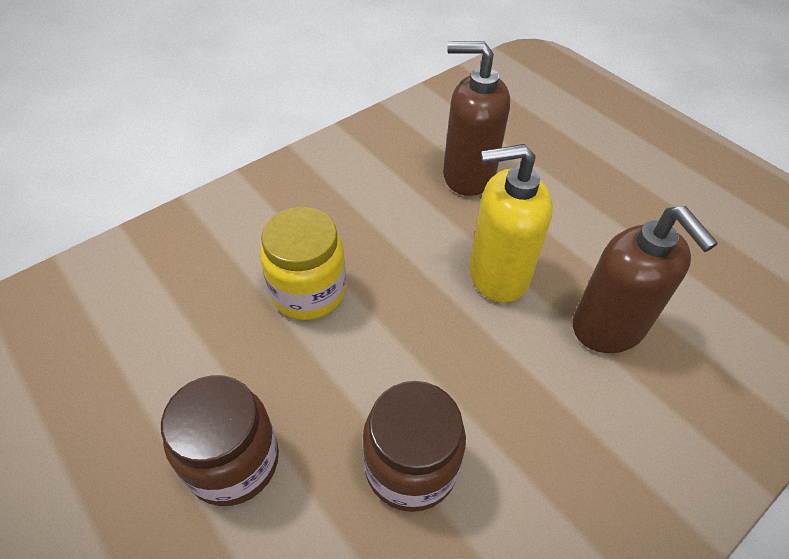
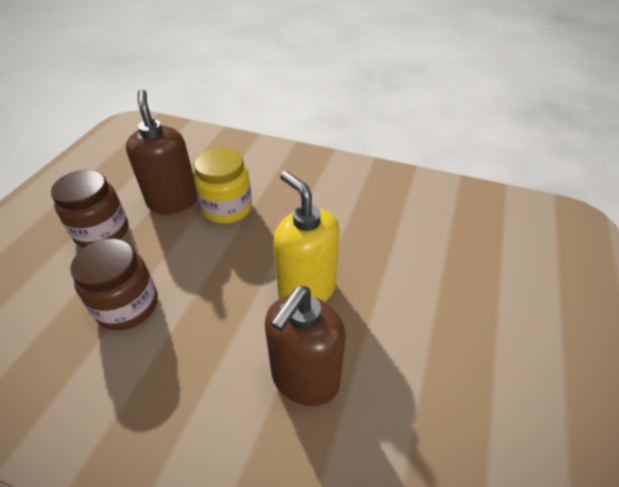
camera: 60 degrees right, 5 degrees down
(468, 175) = (390, 236): brown soap dispenser -> brown soap dispenser (173, 201)

